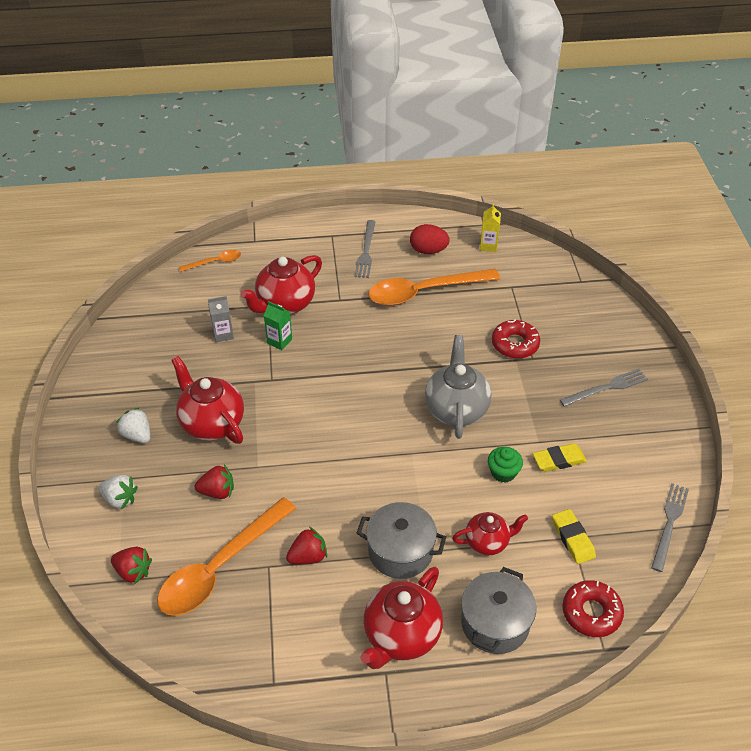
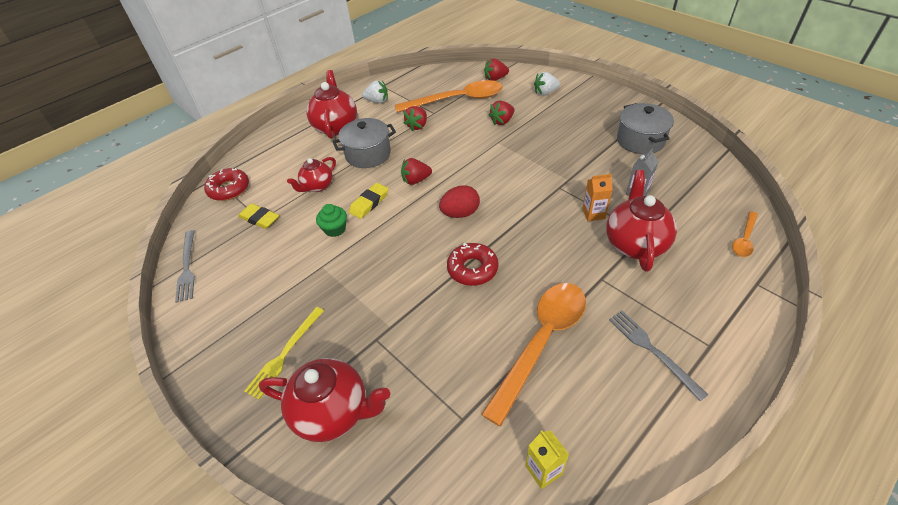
camera: 145 degrees right, 0 degrees up
(137, 435) = (585, 116): white strawberry -> white strawberry (377, 101)
(212, 423) = (555, 144): red teapot -> red teapot (333, 412)
(220, 567) = (457, 100): orange spoon -> orange spoon turned 75 degrees clockwise
(279, 341) = (593, 214): green carton -> orange carton
(383, 476) = (416, 180): none -> red strawberry
(428, 250) = (597, 403): red egg -> red egg (460, 213)
(456, 409) = (406, 250): grey teapot -> none
(495, 623) = (287, 156): grey pot -> grey pot (640, 140)
(515, 344) = (403, 343): red donut -> red donut (472, 269)
(559, 460) = (297, 262): yellow eraser -> yellow eraser (369, 203)
(606, 388) = (285, 354): grey fork -> yellow fork

